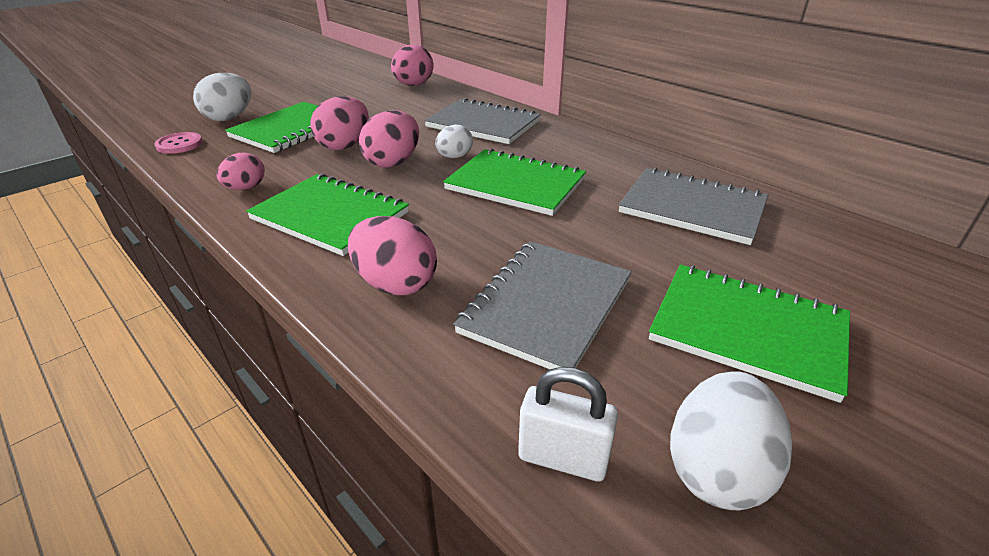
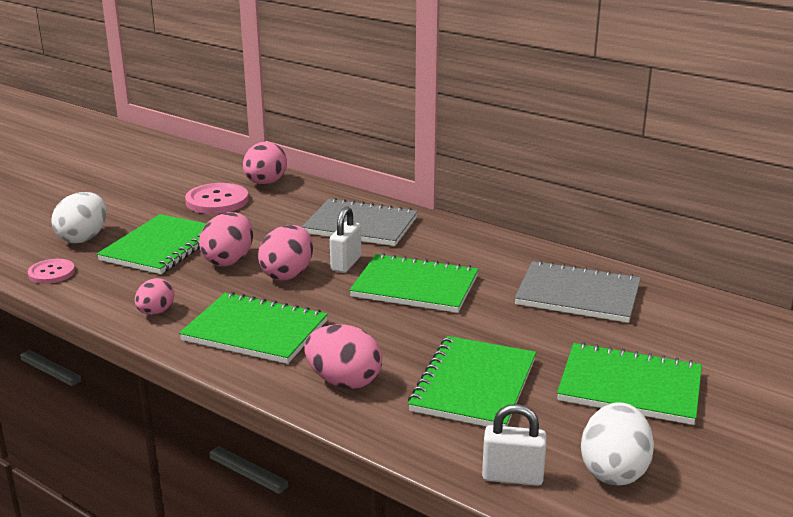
camera: 10 degrees left, 10 degrees down
(364, 96) = (217, 201): none -> pink button
(454, 157) = (346, 264): white egg -> white padlock
(547, 306) = (474, 385): grey notebook -> green notebook

